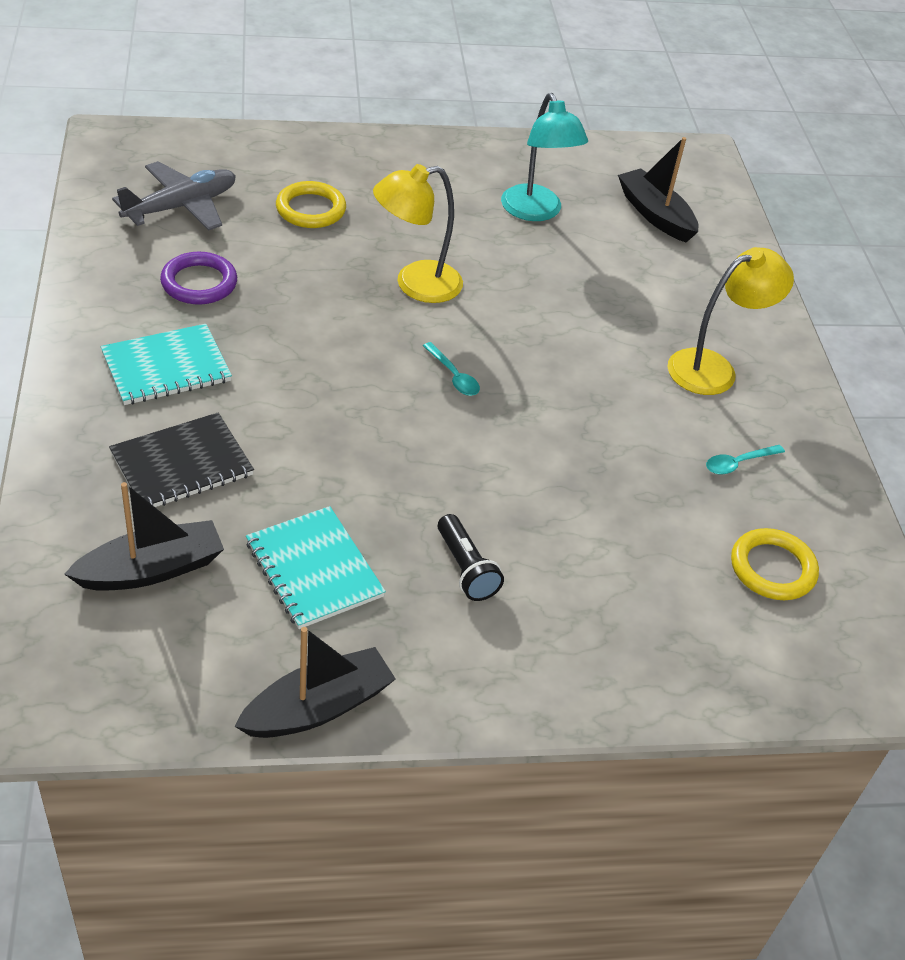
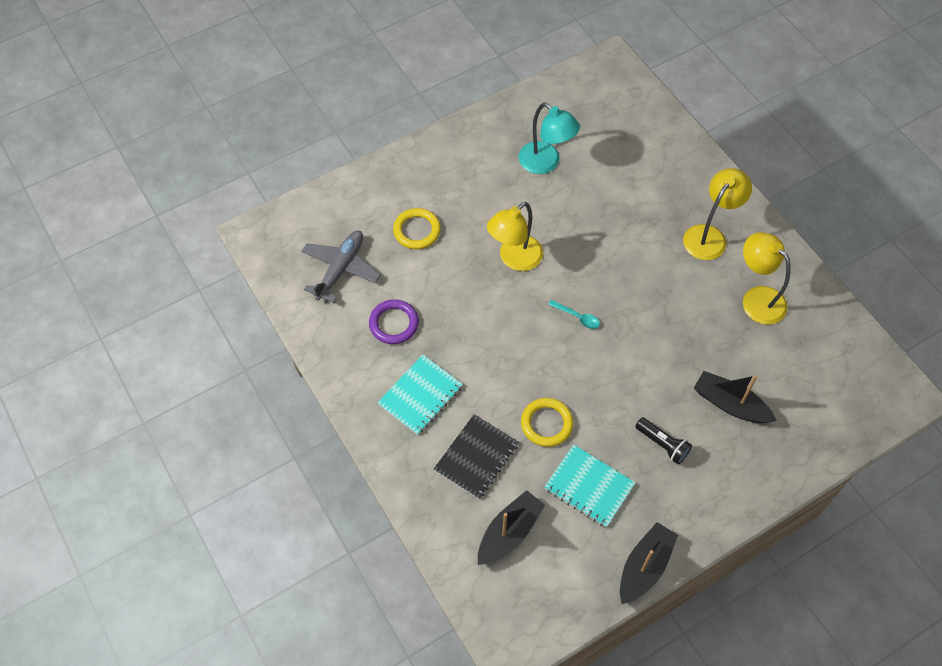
camera: 20 degrees left, 15 degrees up
(655, 215) = (613, 129): black boat -> black boat (730, 404)
(738, 463) = (757, 298): turquoise spoon -> yellow lamp
(772, 568) = (809, 360): yellow ring -> yellow ring (546, 424)

